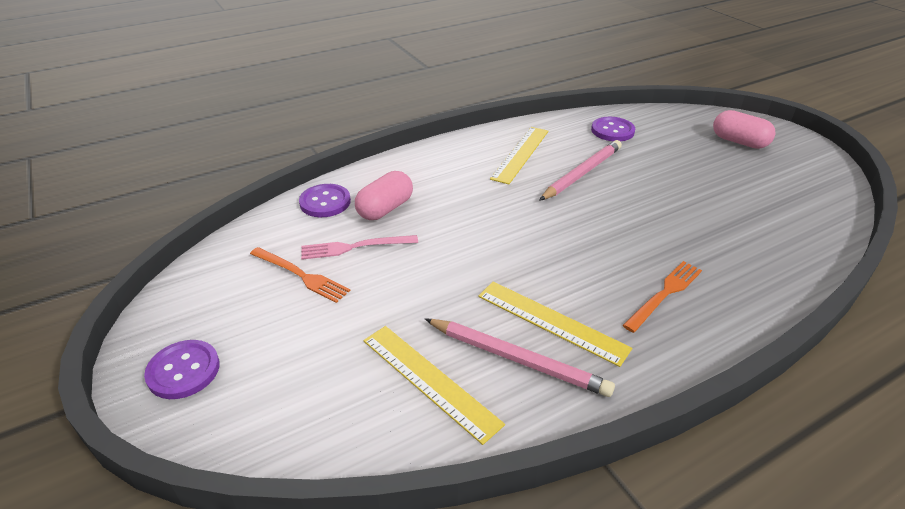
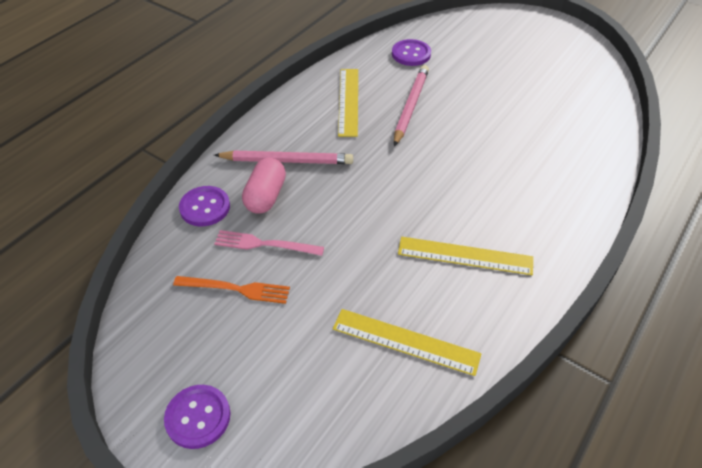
camera: 25 degrees left, 10 degrees up
(355, 247) = (265, 244): pink fork -> pink fork turned 45 degrees clockwise
(518, 359) = (459, 297): pink pencil -> pink pencil (287, 161)
(664, 294) = (531, 201): orange fork -> none
(739, 142) = (514, 38): pink capsule -> none

